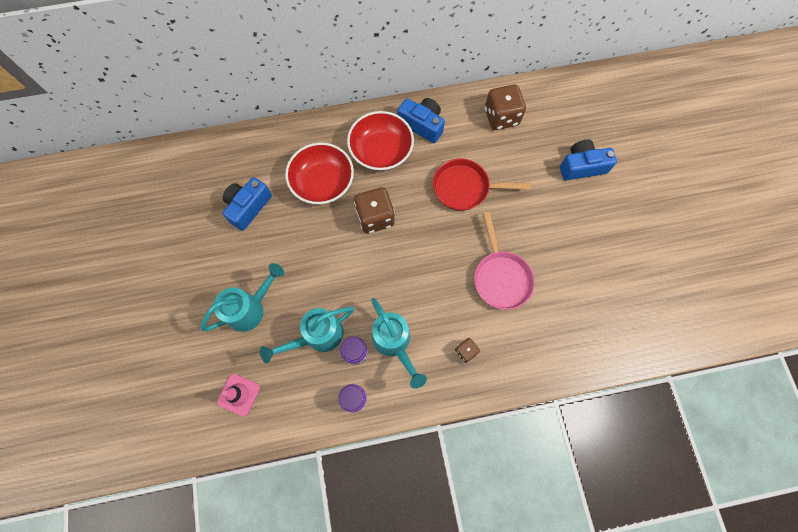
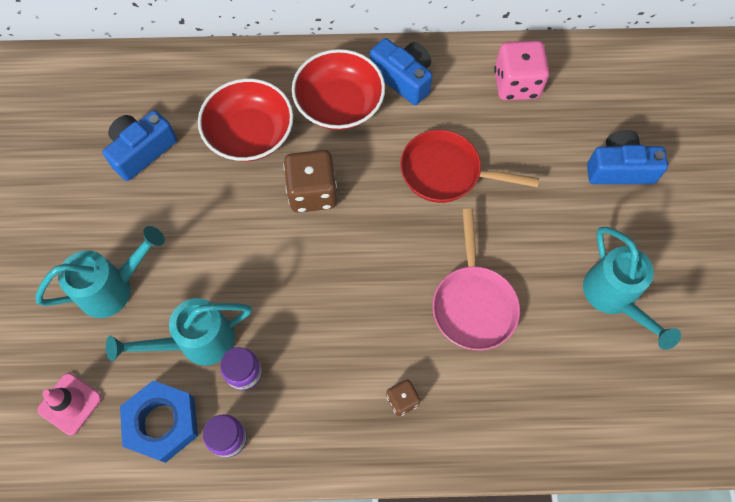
camera: 10 degrees right, 5 degrees down
(306, 396) = (162, 423): none -> blue nut
(394, 343) = (302, 371): turquoise watering can -> turquoise watering can (614, 298)
(501, 117) = (516, 84): brown dice -> pink dice

